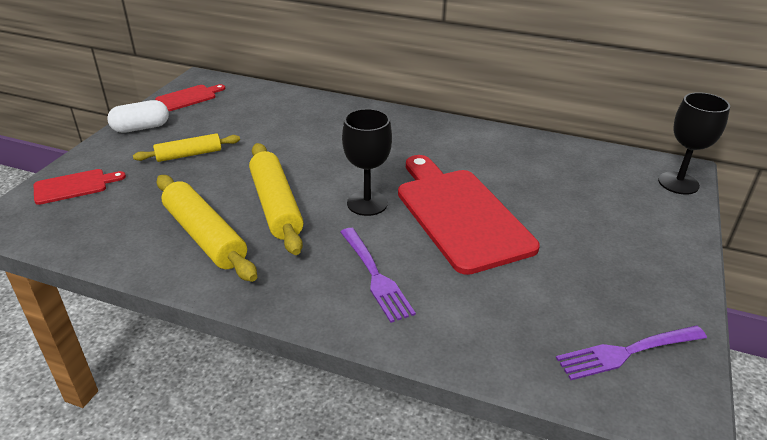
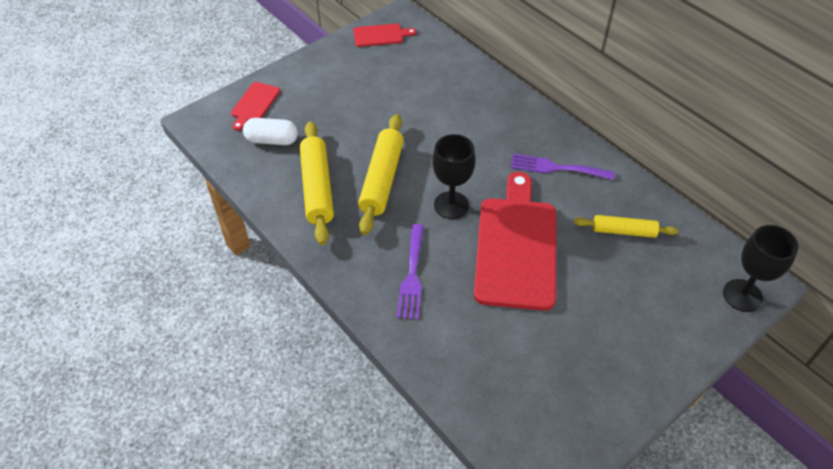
camera: 30 degrees right, 15 degrees up
(74, 186) = (254, 104): red cutting board -> red cutting board turned 105 degrees clockwise
(141, 128) = (327, 59): white capsule -> white capsule (272, 140)
(189, 155) = (348, 102): yellow rolling pin -> yellow rolling pin (623, 231)
(626, 352) = (545, 421): purple fork -> purple fork (557, 168)

